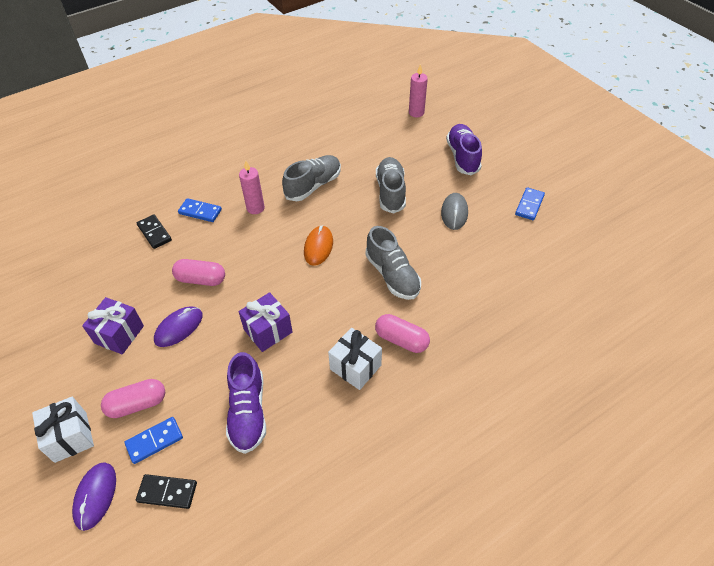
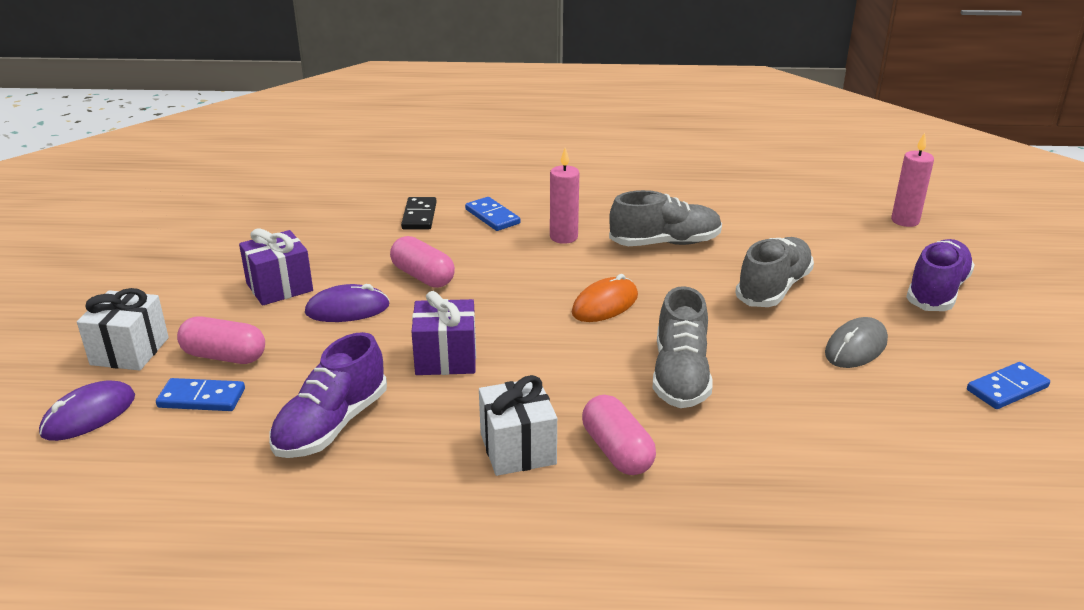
camera: 35 degrees right, 20 degrees down
(167, 492) = (158, 452): black domino -> none

